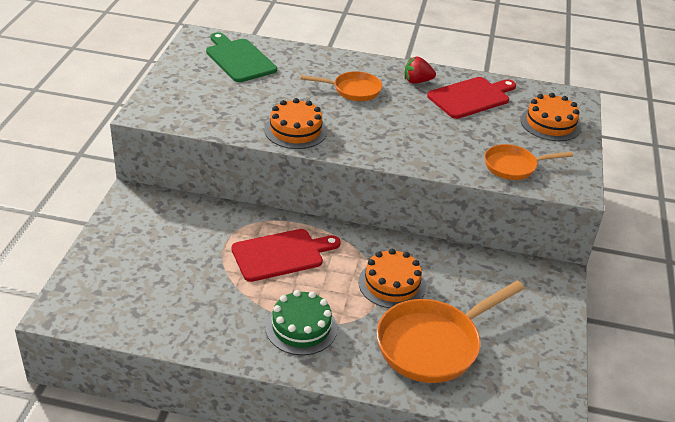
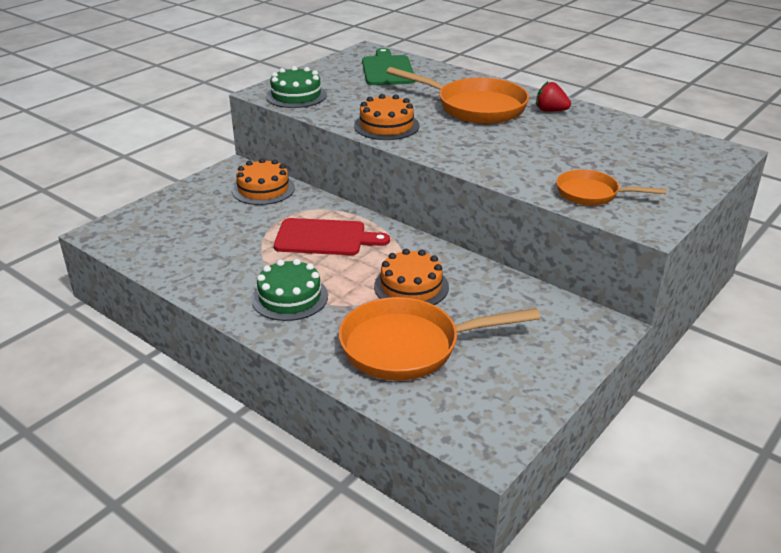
camera: 30 degrees right, 5 degrees down
(180, 111) = (296, 95): none -> green cake
(353, 90) = (475, 107): orange pan -> orange pan, size x1.74
(471, 97) = (599, 132): red cutting board -> none
(550, 123) = (673, 168): orange cake -> orange cake (263, 189)

